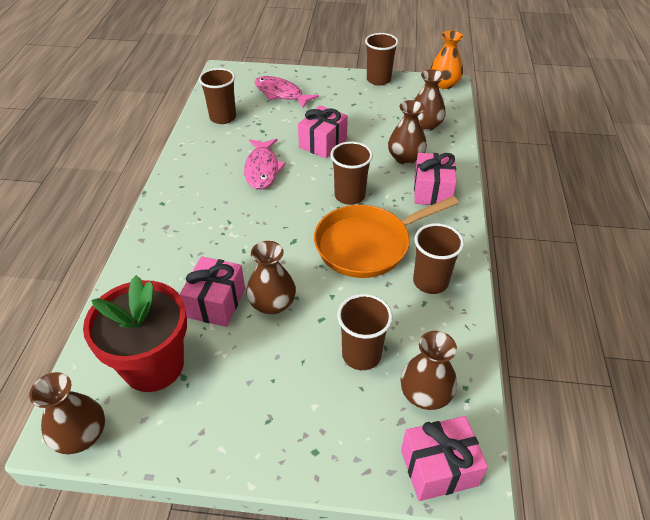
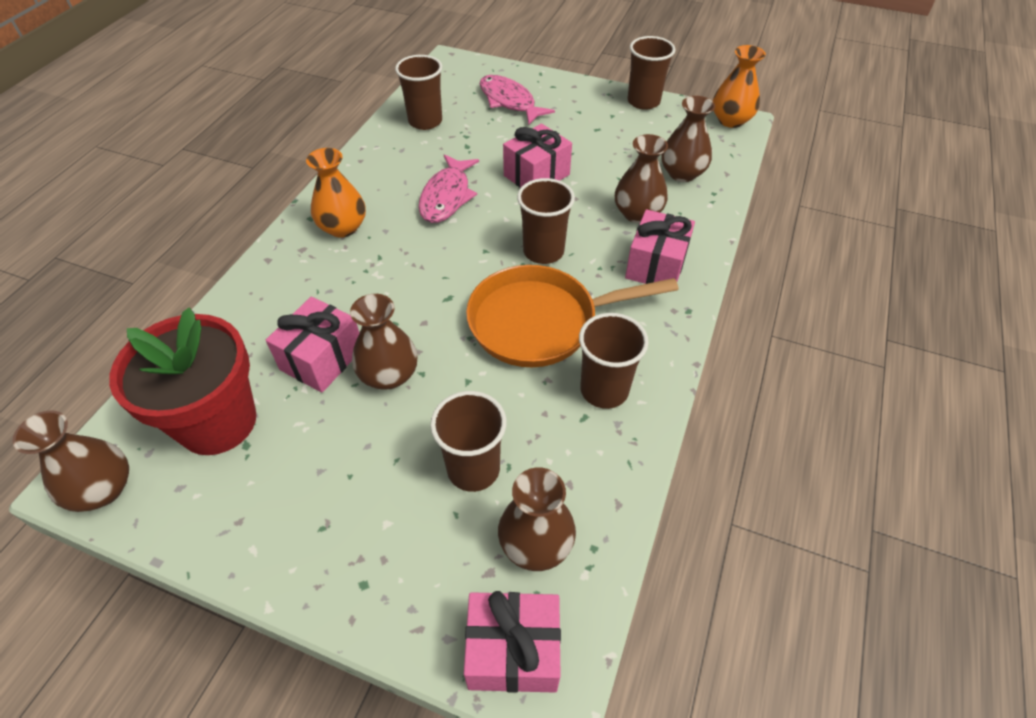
camera: 15 degrees right, 5 degrees up
(191, 205) = (343, 227): none -> orange vase

